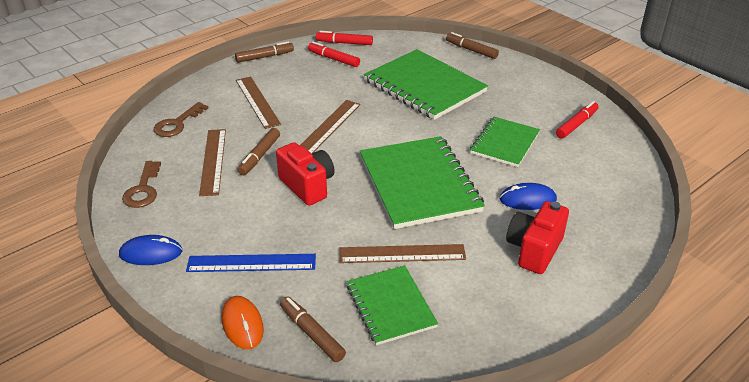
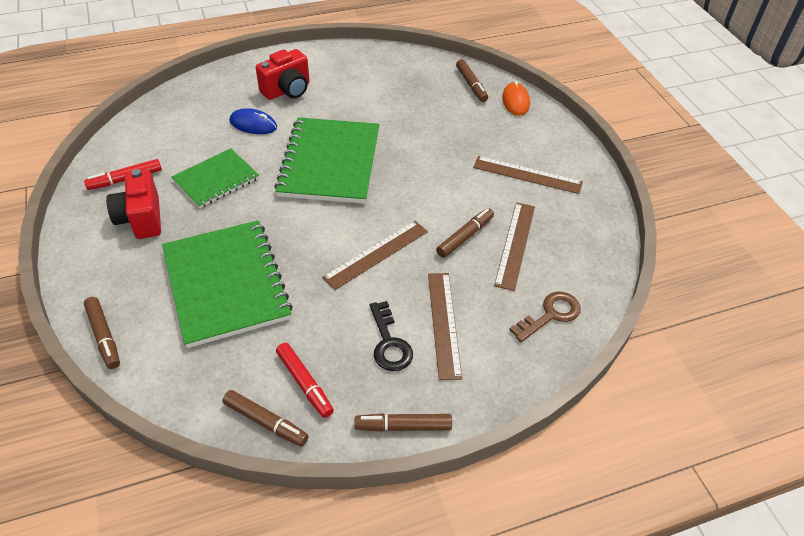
camera: 160 degrees left, 10 degrees up
(143, 189) = (589, 230): brown key -> none
(151, 253) = (580, 166): blue mouse -> none
(251, 263) = (500, 137): blue ruler -> none
(291, 85) = (389, 343): none -> black key
(307, 186) = (430, 189): red camera -> red camera (141, 219)
(344, 43) = (266, 422): red marker -> brown marker
(390, 306) = (412, 86): green notebook -> none
(402, 254) = (383, 113): brown ruler -> brown ruler (527, 175)

